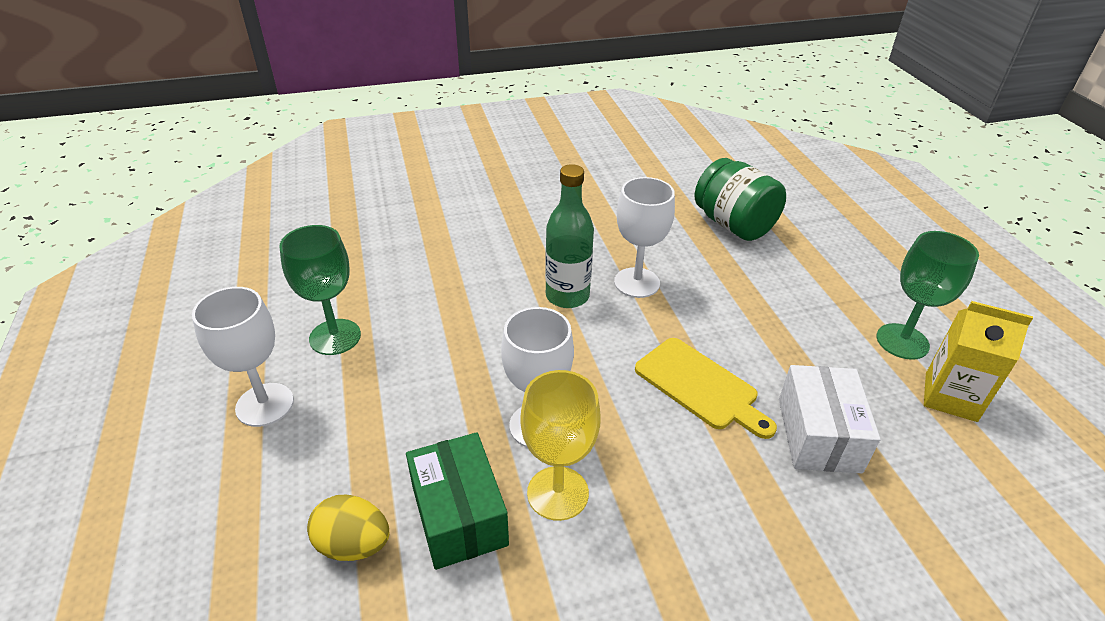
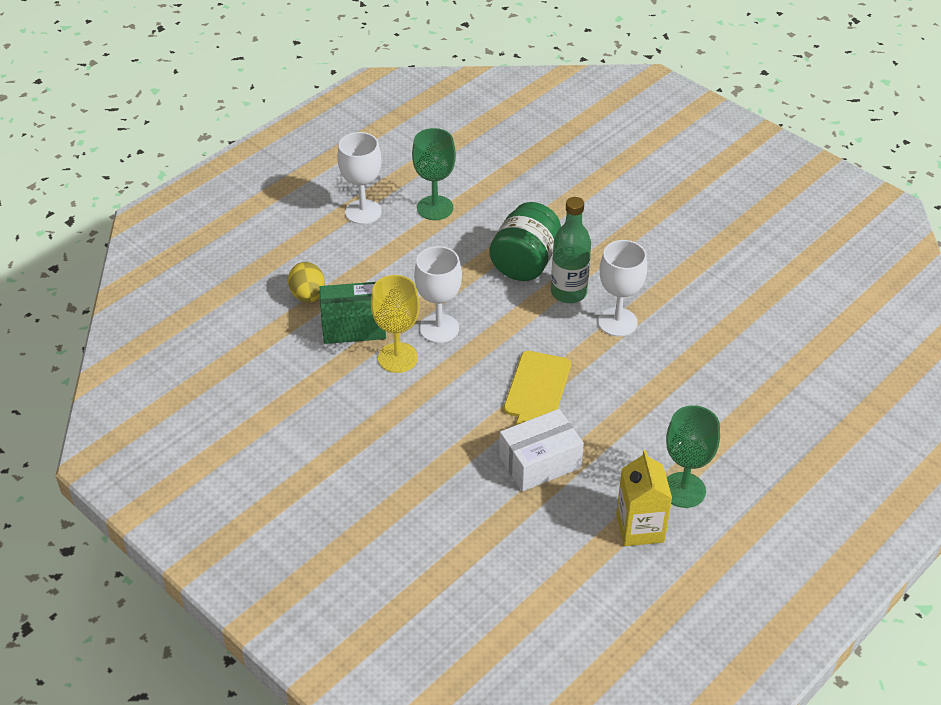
camera: 60 degrees right, 5 degrees up
(459, 515) = (353, 325): green box -> green box turned 45 degrees clockwise
(733, 225) = (750, 352): green jar -> green jar (525, 262)

